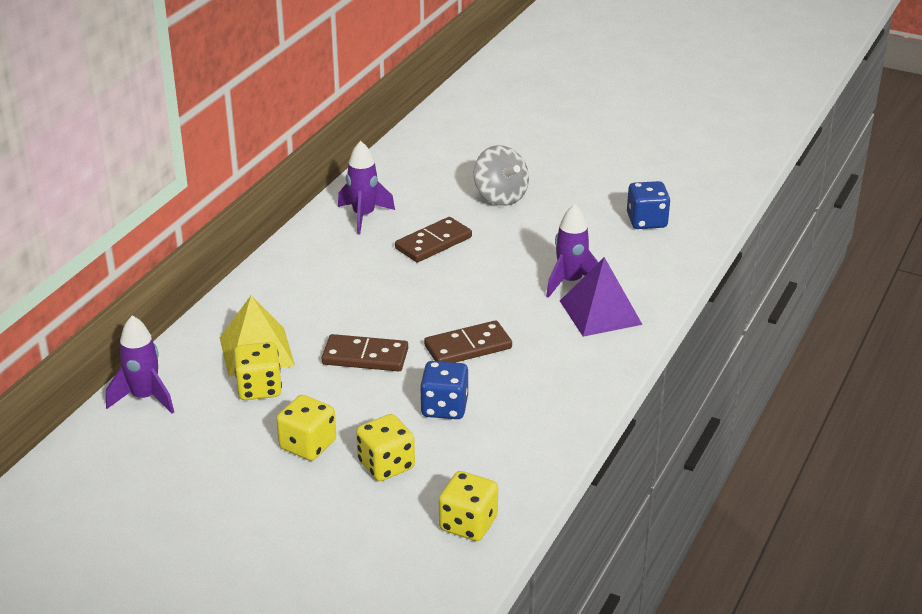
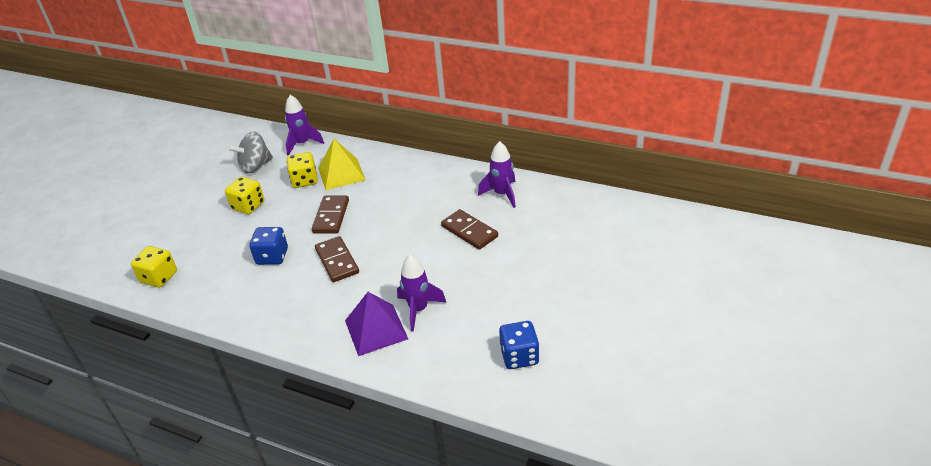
camera: 90 degrees right, 5 degrees up
(386, 465) = (222, 238): yellow dice -> none
(500, 196) = (544, 260): grey spinning top -> grey spinning top (255, 166)

